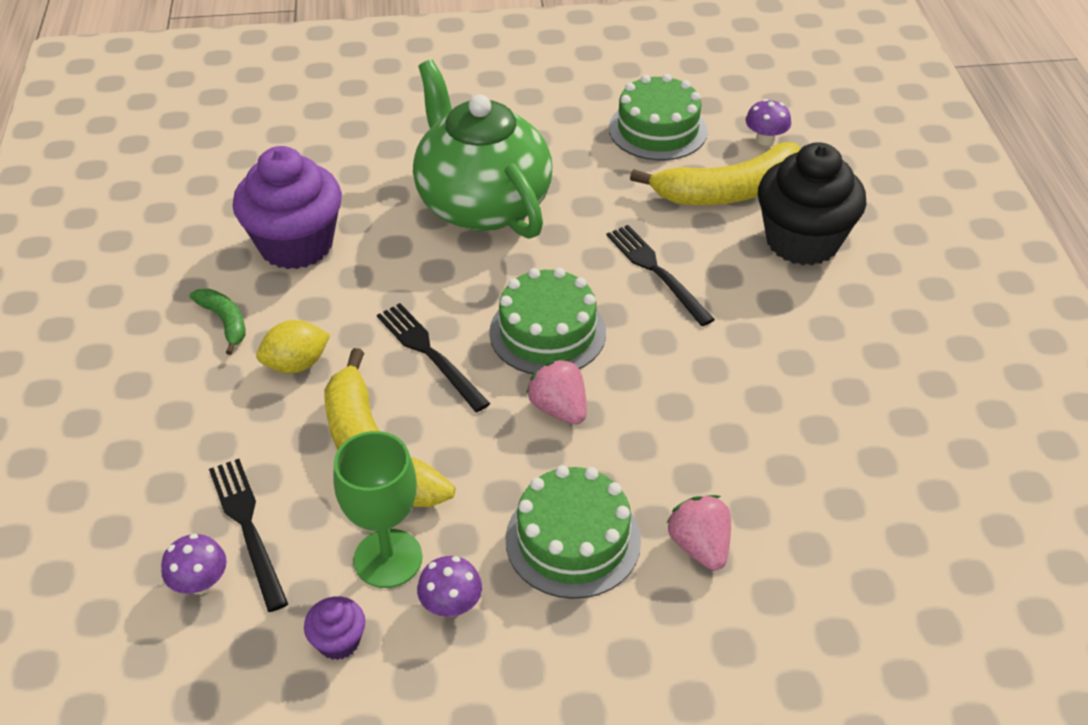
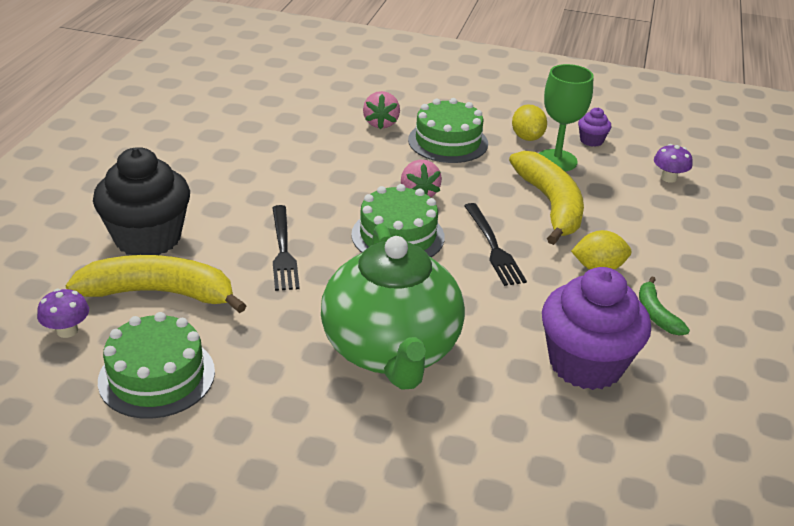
camera: 160 degrees left, 10 degrees down
(248, 527) = (639, 192): black fork -> none
(451, 605) = (527, 137): purple mushroom -> yellow lemon

